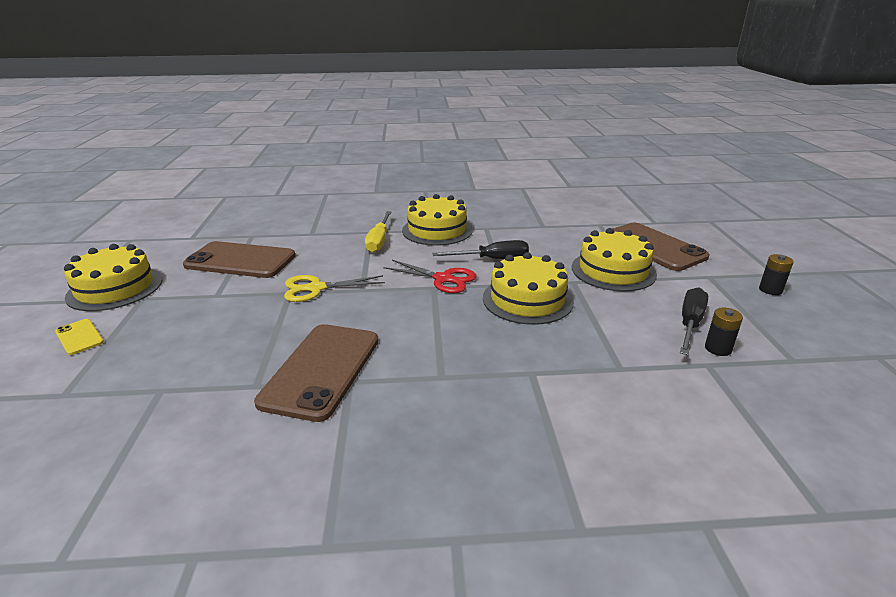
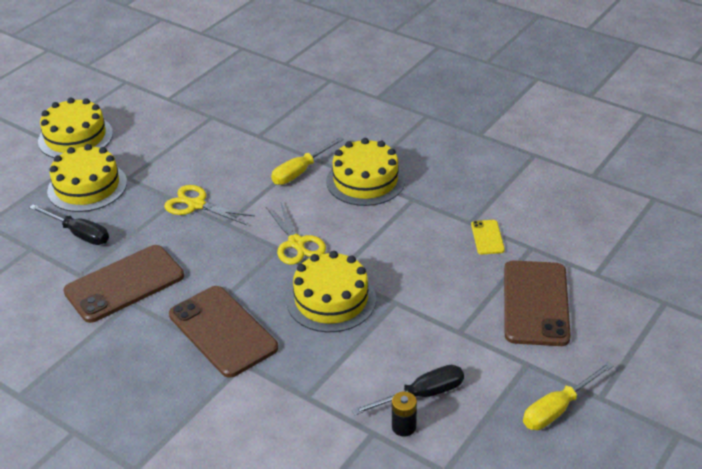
camera: 40 degrees right, 10 degrees up
(79, 337) = (24, 178): yellow phone -> yellow phone (487, 237)
(240, 261) = (176, 145): brown phone -> brown phone (222, 331)
(443, 279) = (296, 243): red scissors -> yellow scissors
(492, 259) = (364, 242): black screwdriver -> black screwdriver (79, 234)
(613, 270) = (449, 309): yellow cake -> yellow cake (87, 187)
(770, 290) = (558, 409): black battery -> yellow screwdriver

